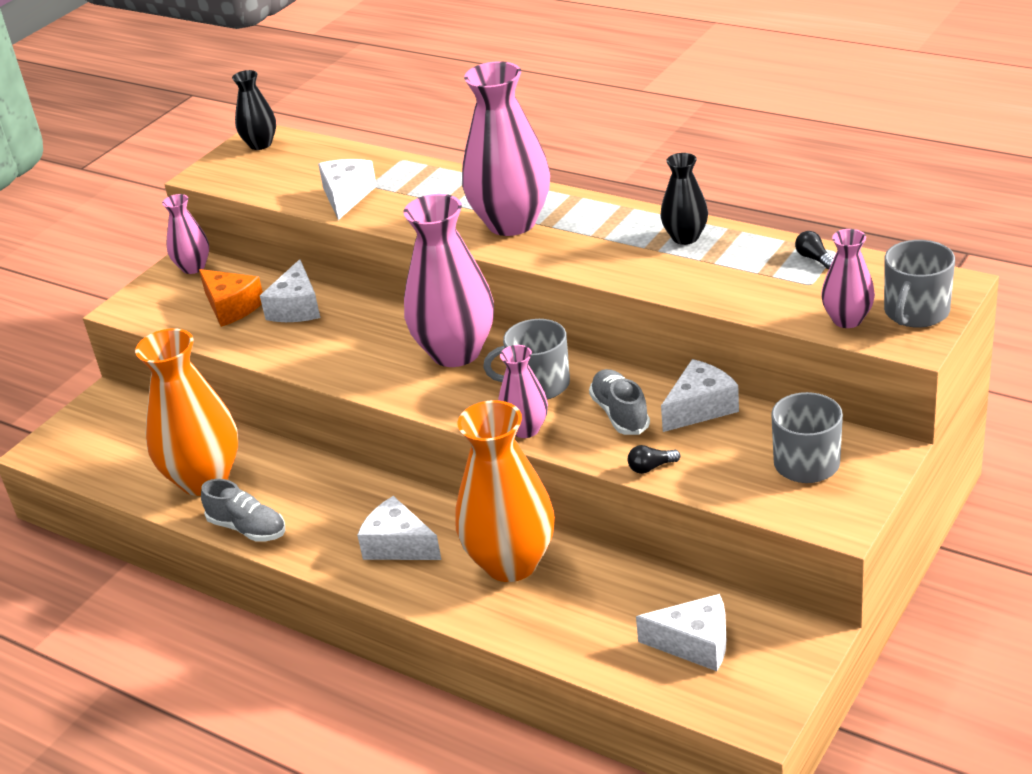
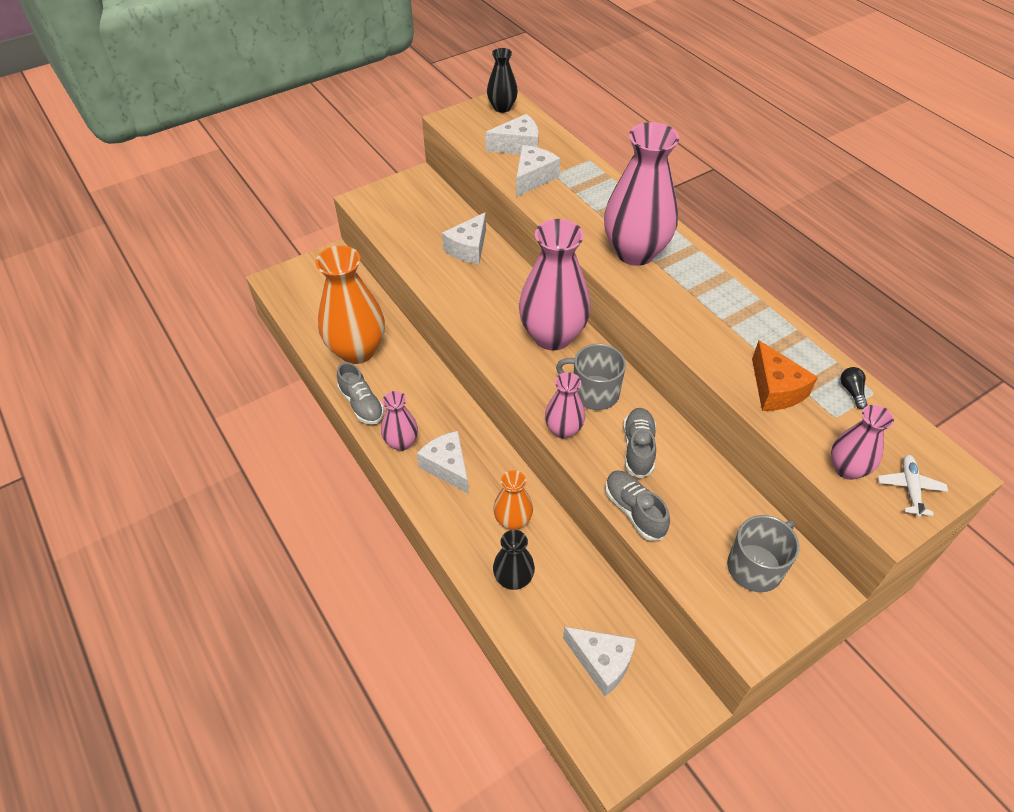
camera: 20 degrees right, 15 degrees up
(193, 267) = (422, 185): pink vase -> pink vase (401, 442)
(231, 307) = (427, 229): orange cheese -> orange cheese (775, 389)
(511, 563) = (513, 521): orange vase -> orange vase, size x0.52
(651, 467) = (634, 511): black light bulb -> grey shoe
(685, 237) = (758, 324): black vase -> black vase (513, 579)
(700, 408) = (700, 472): white cheese -> white cheese (518, 146)
(915, 312) = (910, 488): grey mug -> white plane

